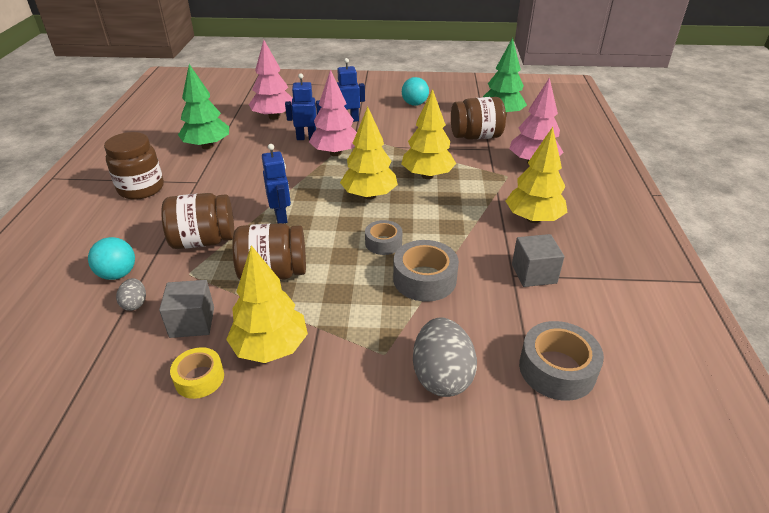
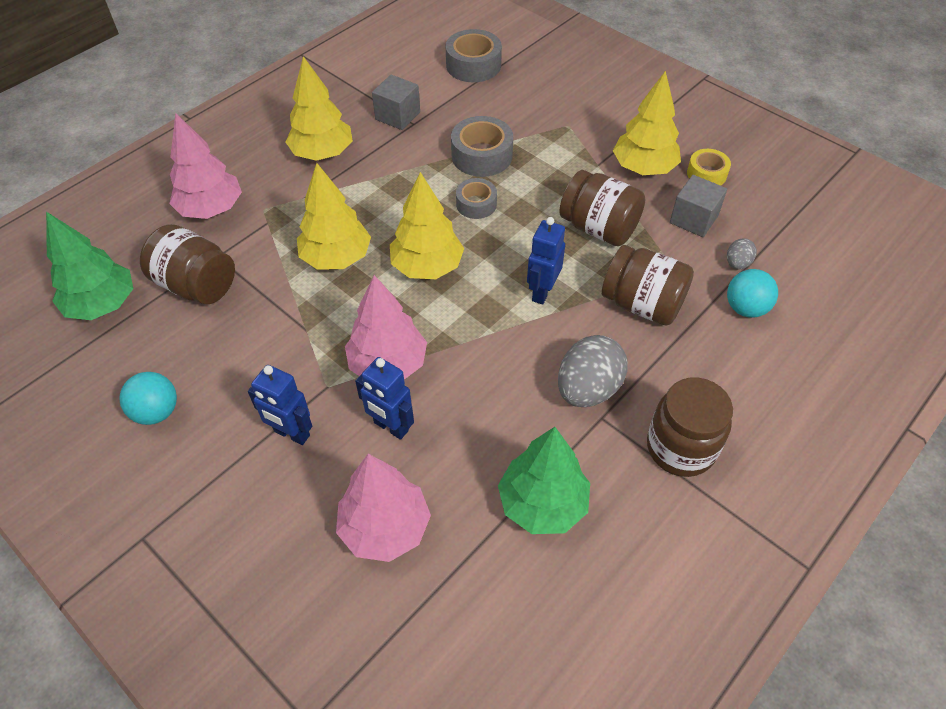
camera: 140 degrees left, 15 degrees up
(441, 376) = (546, 96): grey egg -> grey egg (588, 389)

